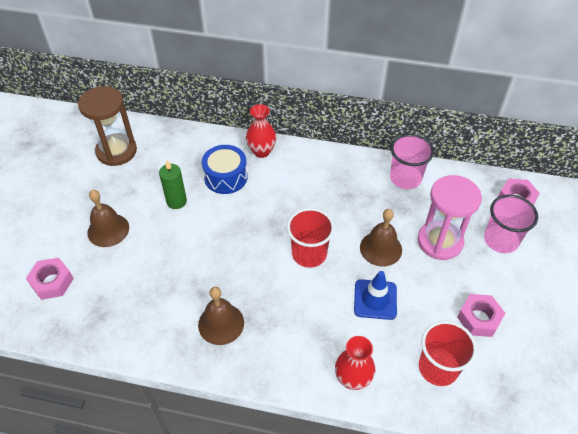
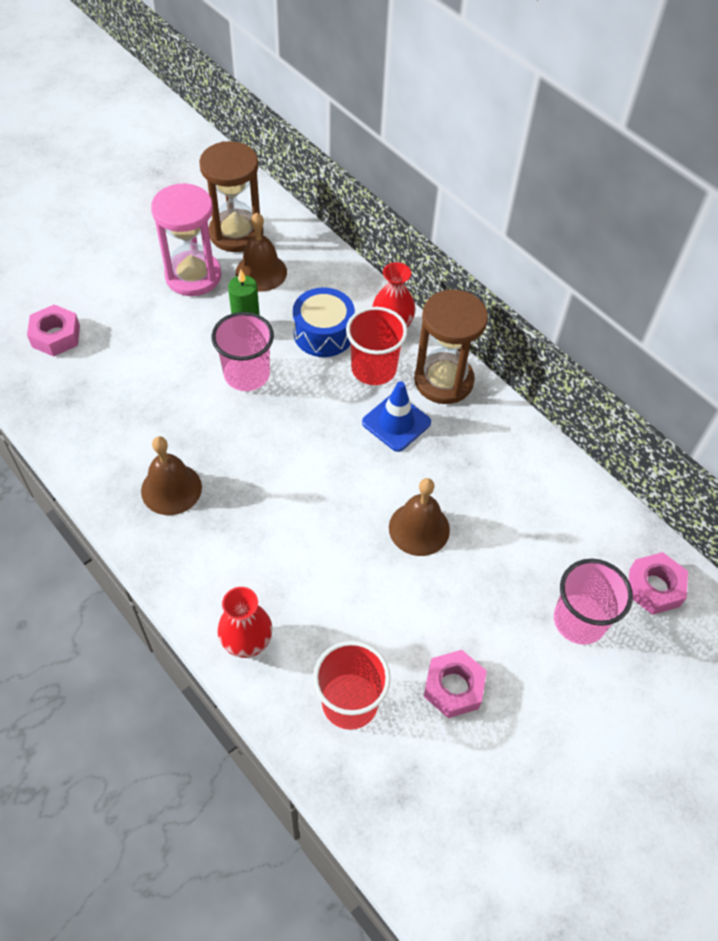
camera: 35 degrees right, 5 degrees up
(108, 230) = (152, 316): brown bell -> brown bell (261, 272)
(309, 254) = (332, 479): red cup -> red cup (374, 369)
(317, 162) = (443, 380): none -> brown hourglass
(375, 299) = (355, 579): blue traffic cone -> blue traffic cone (396, 422)
(405, 178) = (534, 467): pink cup -> pink cup (247, 374)
(440, 241) = (499, 569): pink hourglass -> pink hourglass (193, 276)

